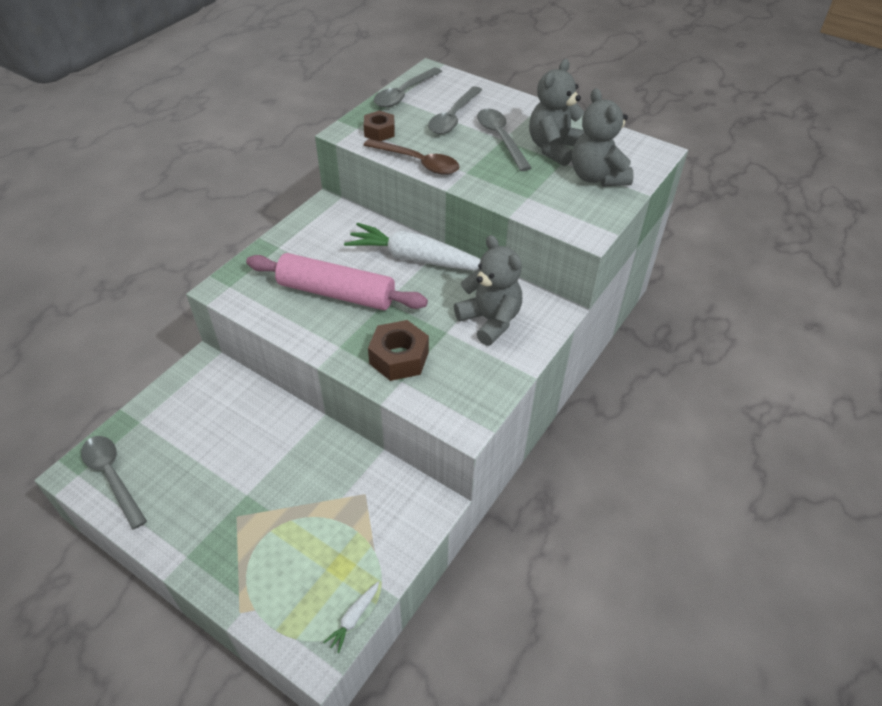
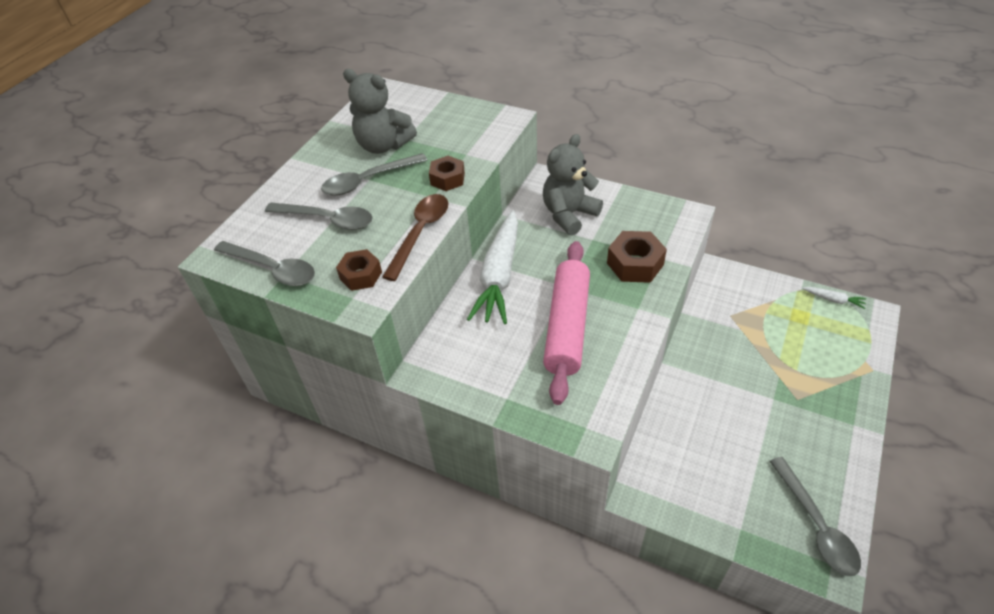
camera: 95 degrees left, 0 degrees up
(112, 477) = (816, 525): grey spoon -> grey spoon turned 60 degrees counterclockwise
(490, 182) = (447, 179): none -> brown nut
(597, 177) = (427, 118): grey teddy bear -> none

